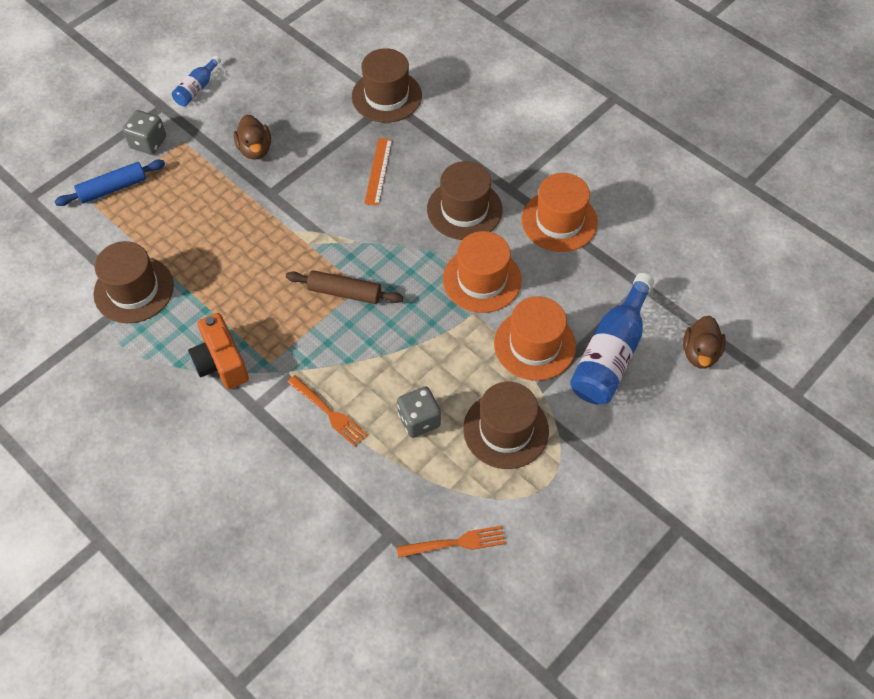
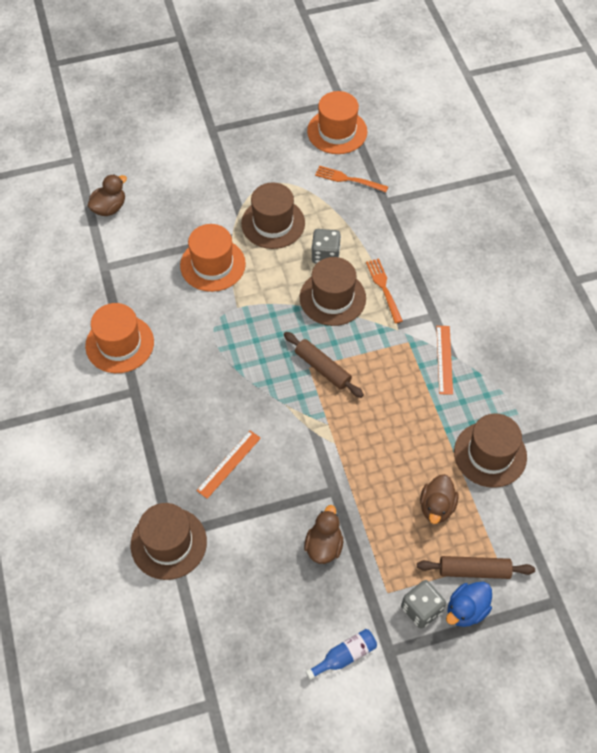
camera: 150 degrees left, 0 degrees up
(109, 158) = (466, 610): none -> blue duck
(113, 188) = (474, 570): blue rolling pin -> brown rolling pin
(168, 221) = (436, 507): none -> brown duck
(221, 362) = (444, 359): orange camera -> orange ruler
(464, 209) = (184, 391): brown hat -> brown hat (332, 298)
(482, 279) = (213, 327): orange hat -> orange hat (337, 131)
(610, 354) = (167, 235): blue bottle -> none

